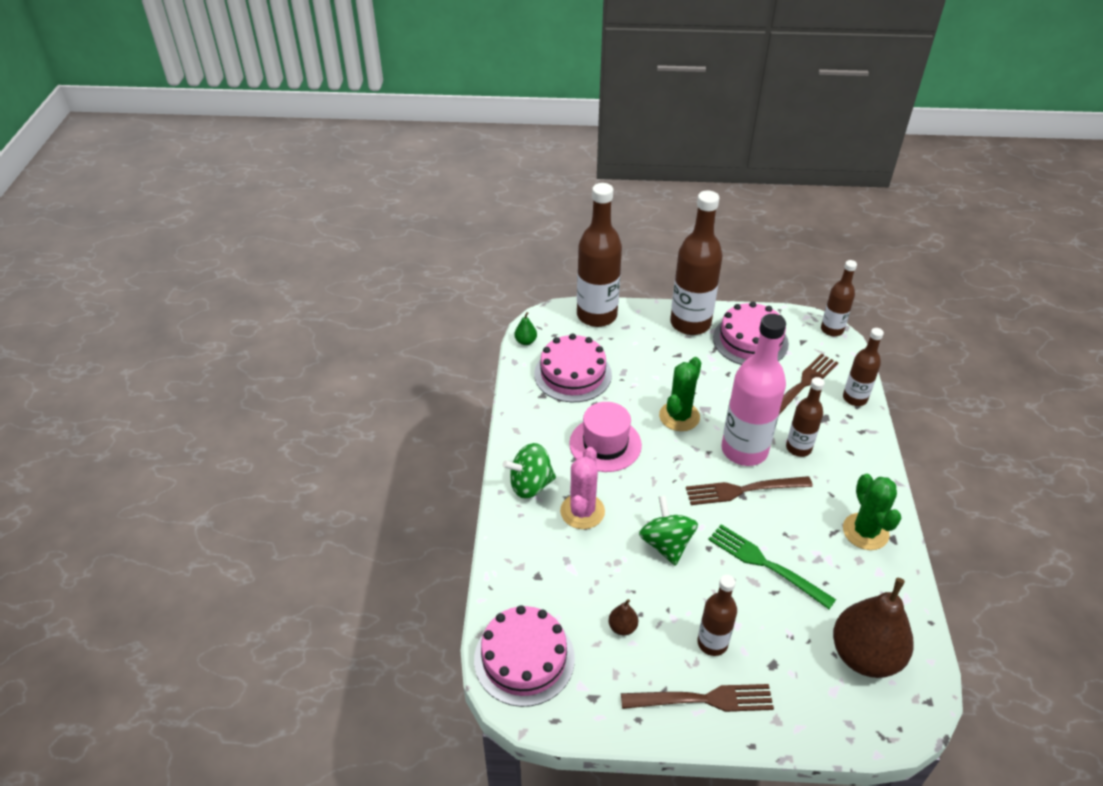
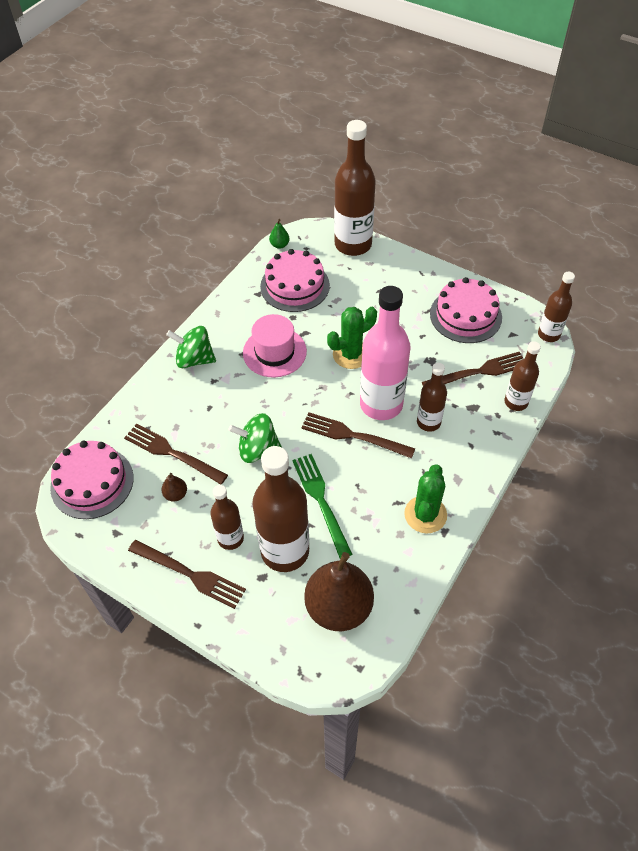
camera: 30 degrees right, 10 degrees up
(582, 511) = (216, 396): pink cactus -> none
(584, 588) = (171, 453): none -> brown fork
(666, 544) = (257, 449): green spinning top -> green spinning top turned 105 degrees counterclockwise
(690, 323) = (426, 281): brown bottle -> brown bottle (285, 551)

